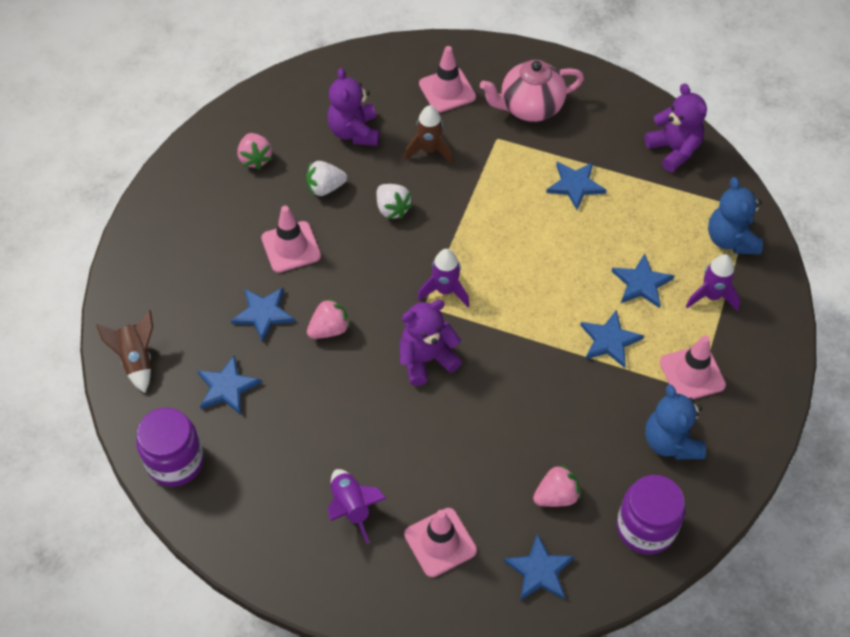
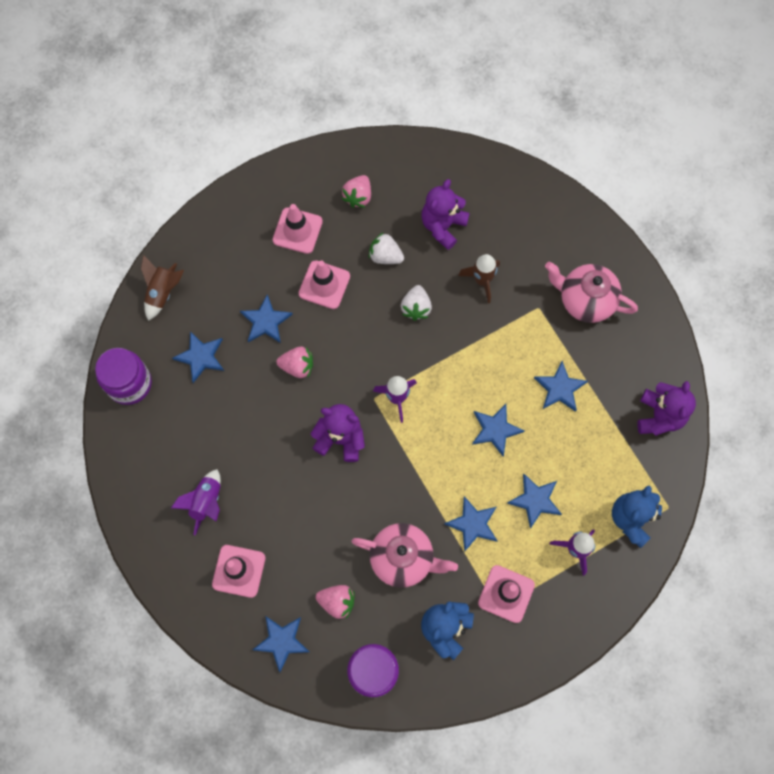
camera: 40 degrees right, 15 degrees up
(447, 90) = (538, 241): pink traffic cone -> pink traffic cone (297, 231)
(554, 254) = (495, 430): none -> blue star
(578, 414) = (403, 558): none -> pink teapot

